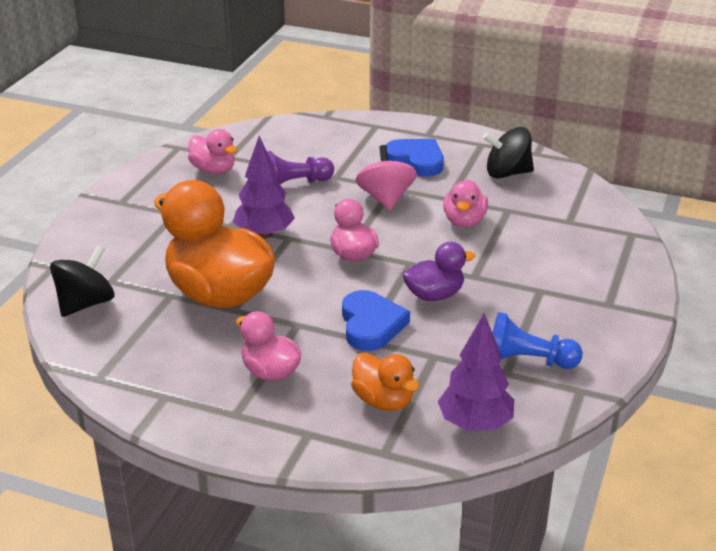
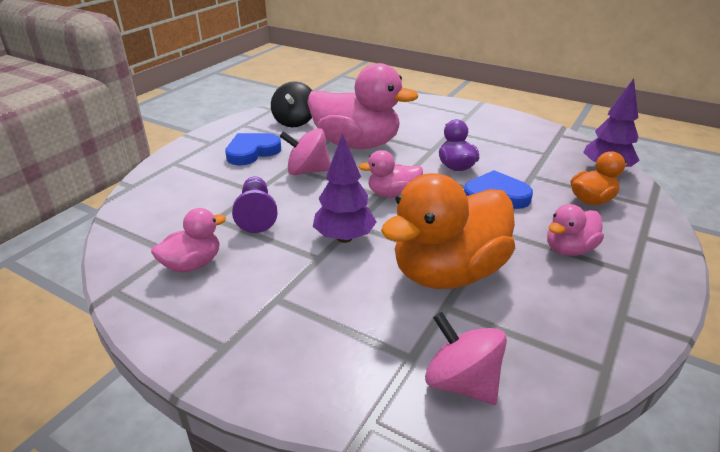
camera: 80 degrees left, 0 degrees up
(86, 303) = (461, 382): black spinning top -> pink spinning top
(464, 221) = (357, 144): pink duck -> pink duck, size x2.00
(527, 361) = (533, 145): blue pawn -> none

